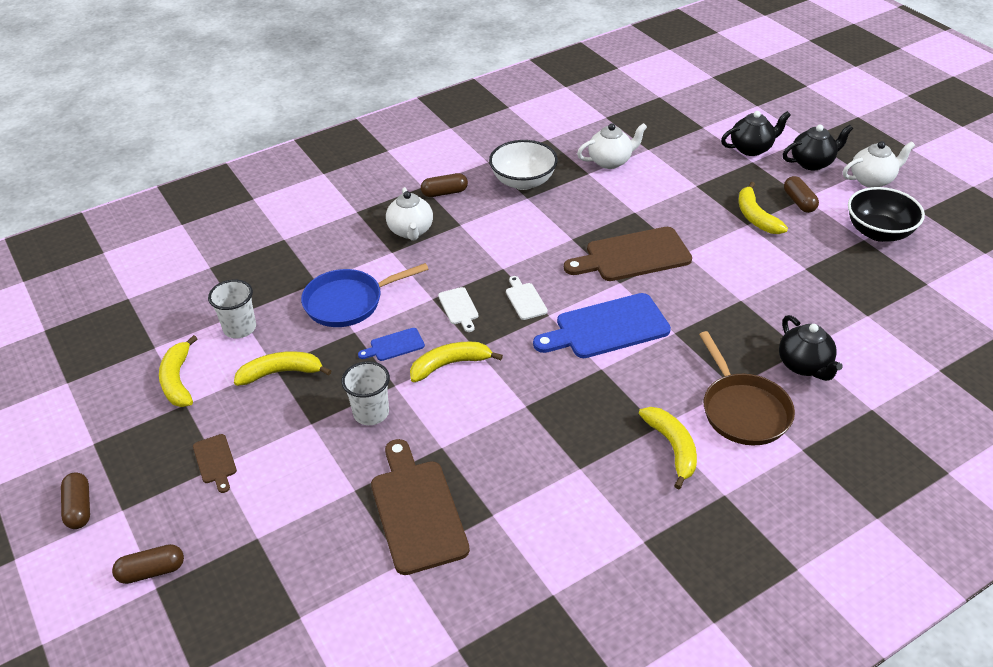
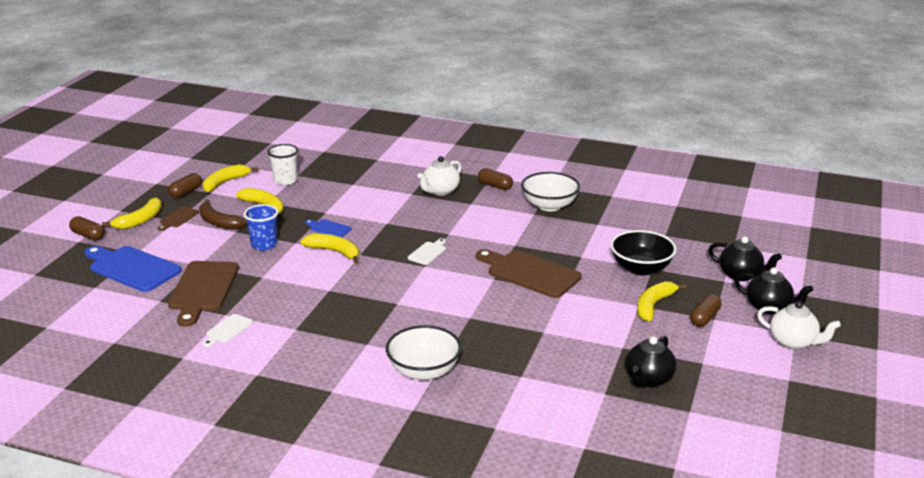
camera: 50 degrees right, 15 degrees down
(79, 508) = (110, 200): brown capsule -> brown capsule (186, 192)
(271, 428) = (219, 222): none -> brown banana
(349, 302) = (348, 200): blue pan -> none
(371, 413) = (264, 245): white cup -> blue cup
(417, 511) = (203, 289): brown cutting board -> brown cutting board turned 150 degrees clockwise
(459, 308) = (390, 234): white cutting board -> white cutting board (228, 330)
(607, 328) = (440, 291): blue cutting board -> blue cutting board (132, 268)
(610, 161) = (625, 226): white teapot -> none
(672, 447) = (353, 356): yellow banana -> yellow banana (140, 220)
(743, 410) = (424, 371): brown pan -> white bowl
(804, 366) = (505, 382): black teapot -> black teapot (648, 379)
(878, 232) = (723, 367): black bowl -> black bowl (641, 268)

